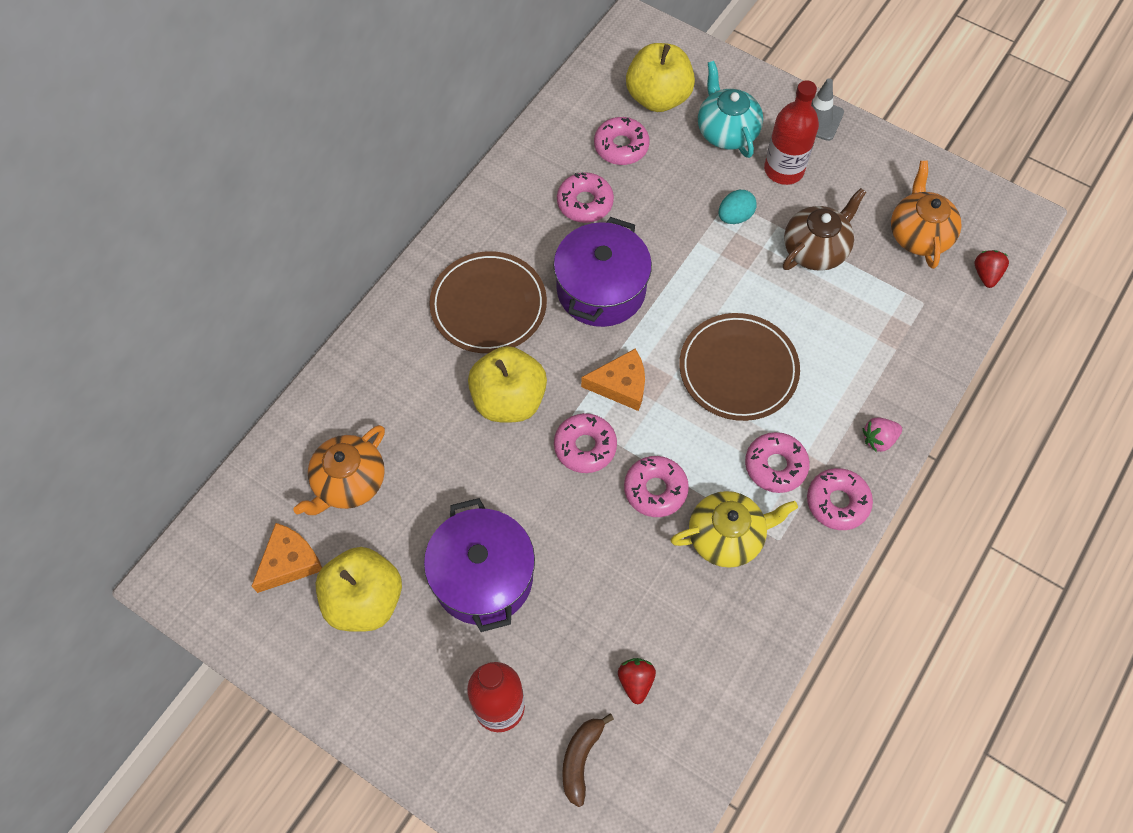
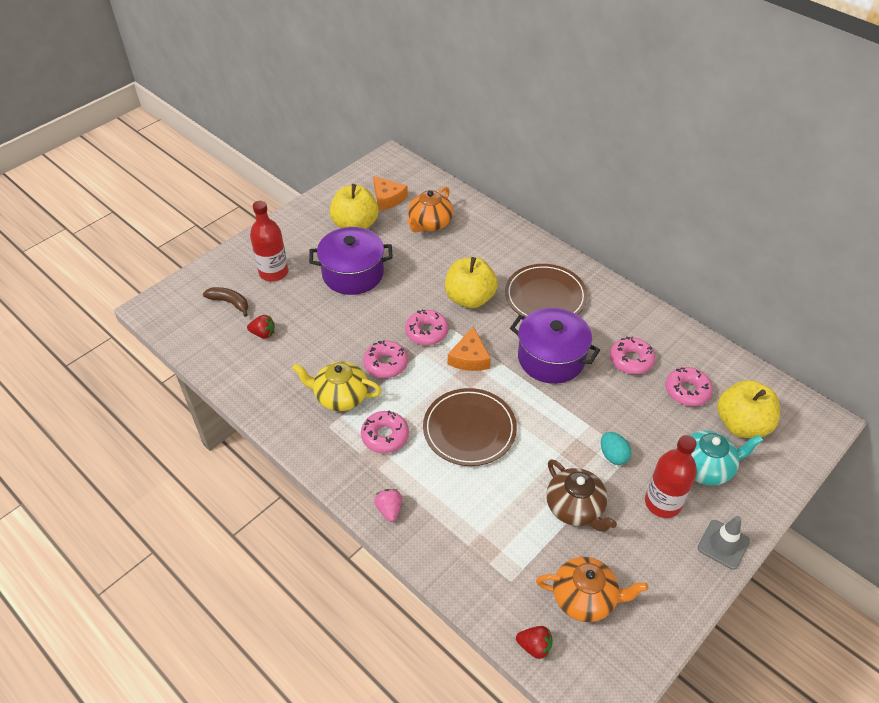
camera: 100 degrees right, 15 degrees down
(349, 482) = (429, 223): orange teapot -> orange teapot turned 105 degrees counterclockwise
(726, 536) = (340, 396): yellow teapot -> yellow teapot turned 105 degrees clockwise
(837, 502) = (346, 468): pink donut -> none

